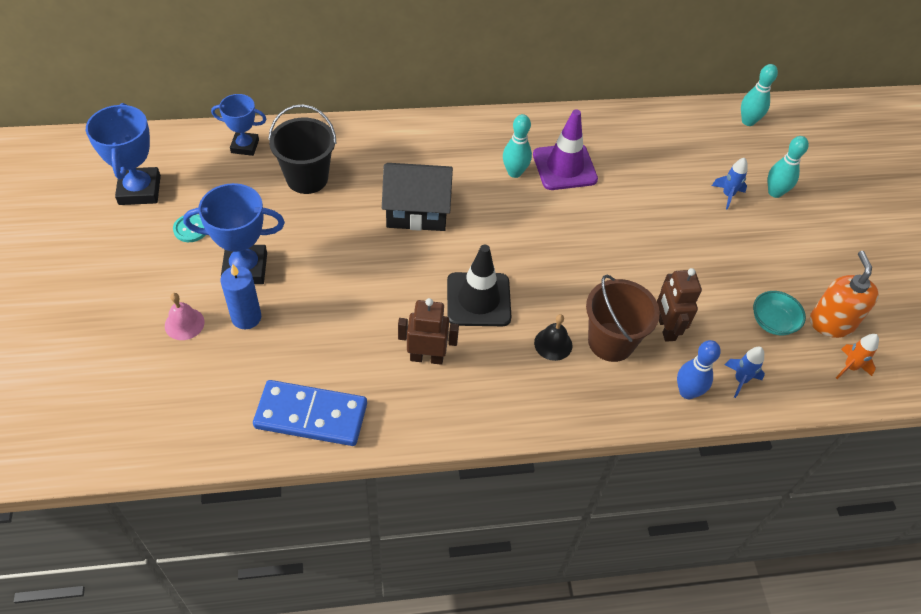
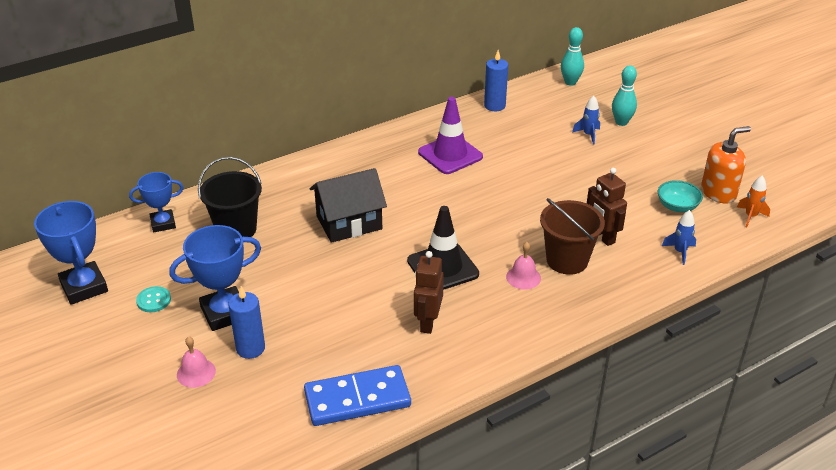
camera: 20 degrees left, 15 degrees down
(426, 357) = (427, 322): brown robot -> brown robot turned 60 degrees counterclockwise
(514, 172) = (412, 171): turquoise bowling pin -> none
(553, 344) = (523, 277): black bell -> pink bell
(647, 123) = (494, 106): none -> blue candle
(687, 392) = (647, 273): blue bowling pin -> none
(831, 323) = (718, 193): orange soap dispenser -> orange soap dispenser turned 90 degrees clockwise

